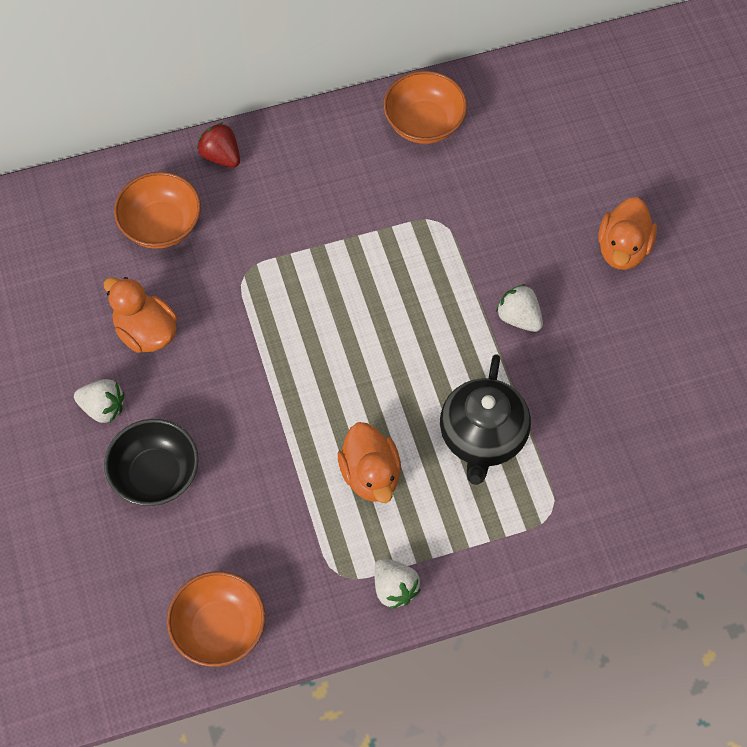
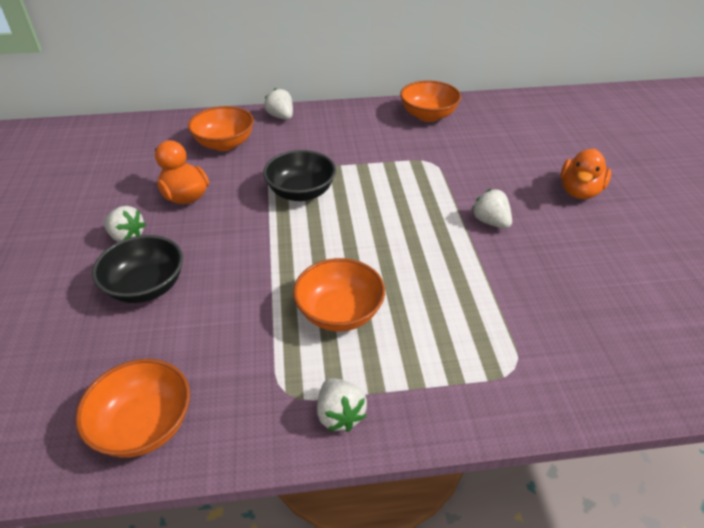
camera: 10 degrees right, 20 degrees down
(221, 156) = (281, 117): red strawberry -> white strawberry
(286, 303) = (301, 192): none -> black bowl
(371, 475) = (339, 313): orange duck -> orange bowl
(483, 437) = (450, 298): black teapot -> none

